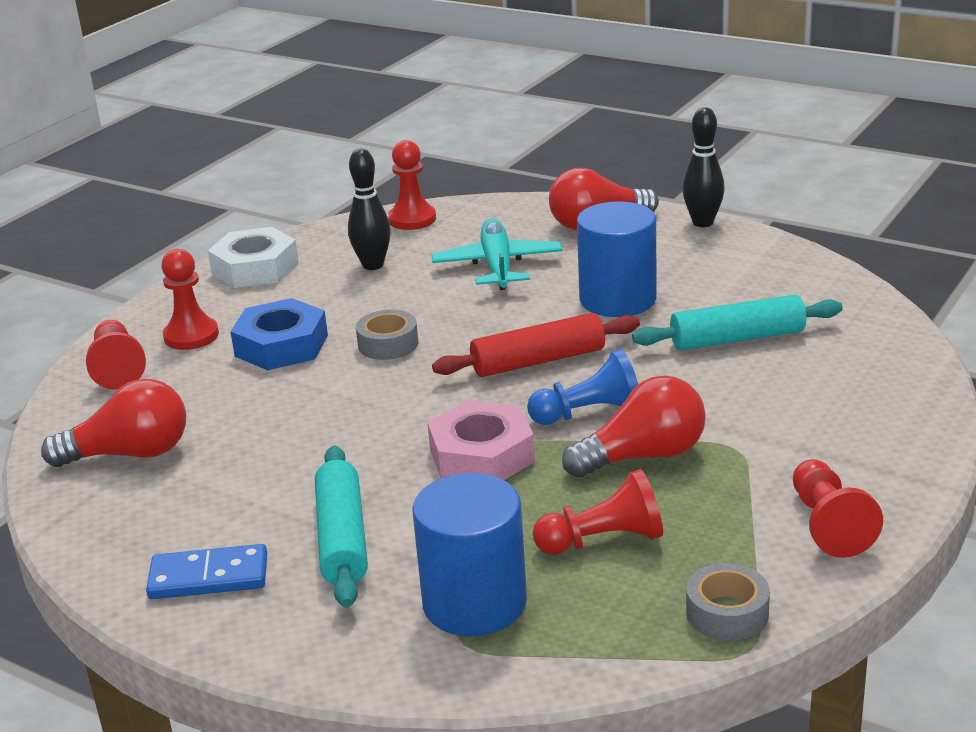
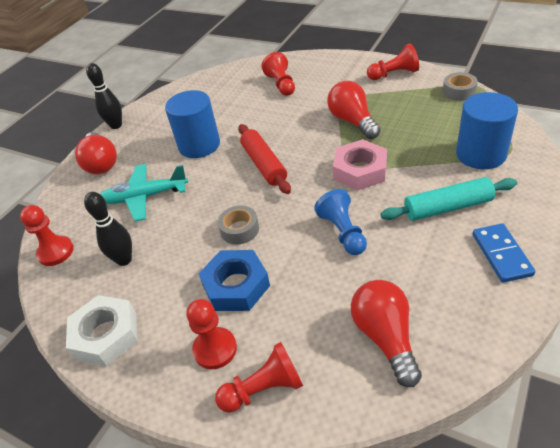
camera: 90 degrees left, 15 degrees up
(589, 413) = (316, 141): blue pawn -> blue pawn (343, 232)
(603, 540) = (421, 125): red pawn -> red pawn (281, 84)
(737, 339) = (246, 105): turquoise rolling pin -> none

